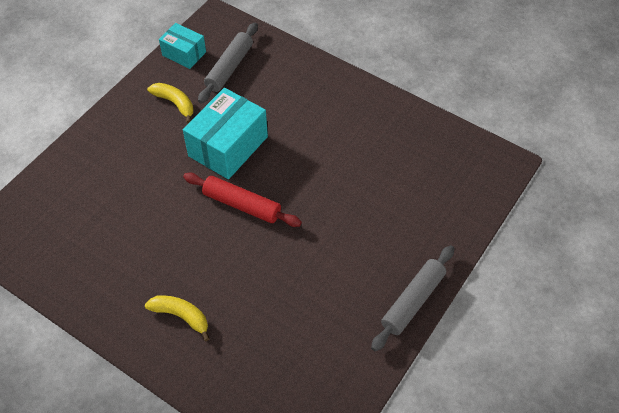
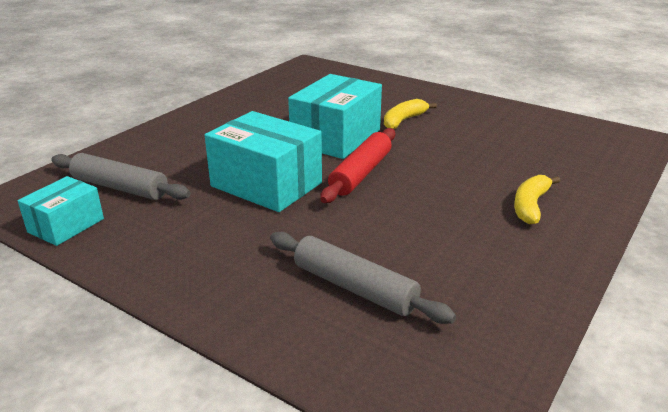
camera: 90 degrees left, 25 degrees down
(175, 103) = (172, 228): yellow banana -> yellow banana (403, 120)
(310, 188) = (336, 137): none -> turquoise box
(413, 301) = (459, 98): grey rolling pin -> grey rolling pin (354, 287)

